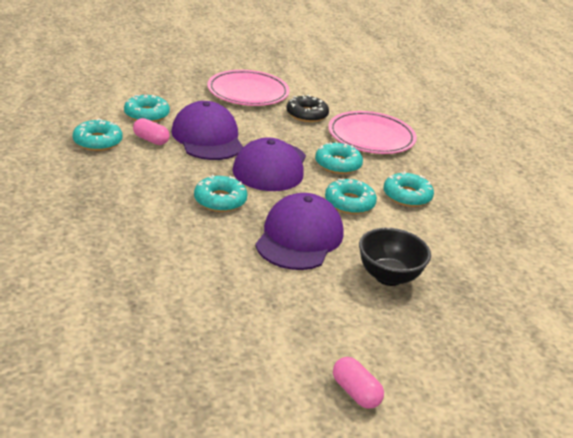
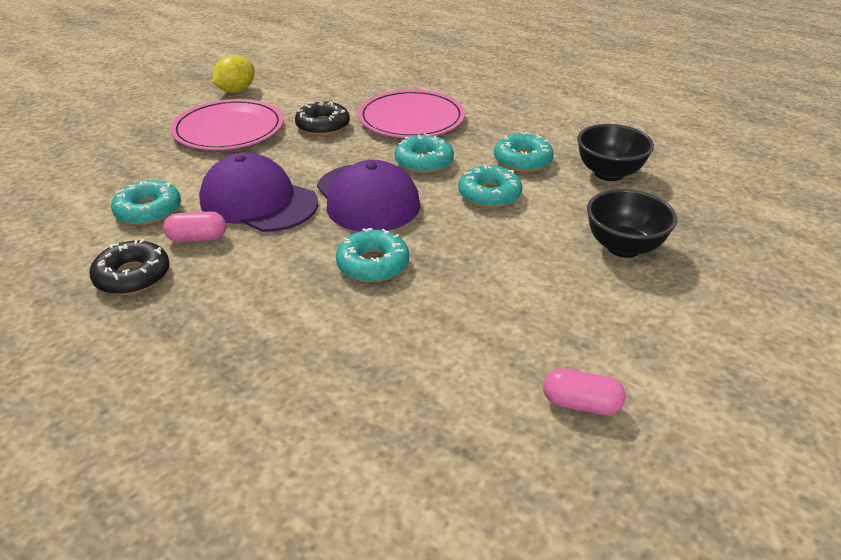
camera: 35 degrees left, 5 degrees up
(98, 141) = (133, 276): turquoise donut -> black donut
(285, 71) = (236, 91): none -> yellow lemon
(299, 237) = (501, 257): purple cap -> none
(355, 392) = (771, 382): pink capsule -> pink capsule (581, 404)
(457, 234) = (608, 173): none -> black bowl

